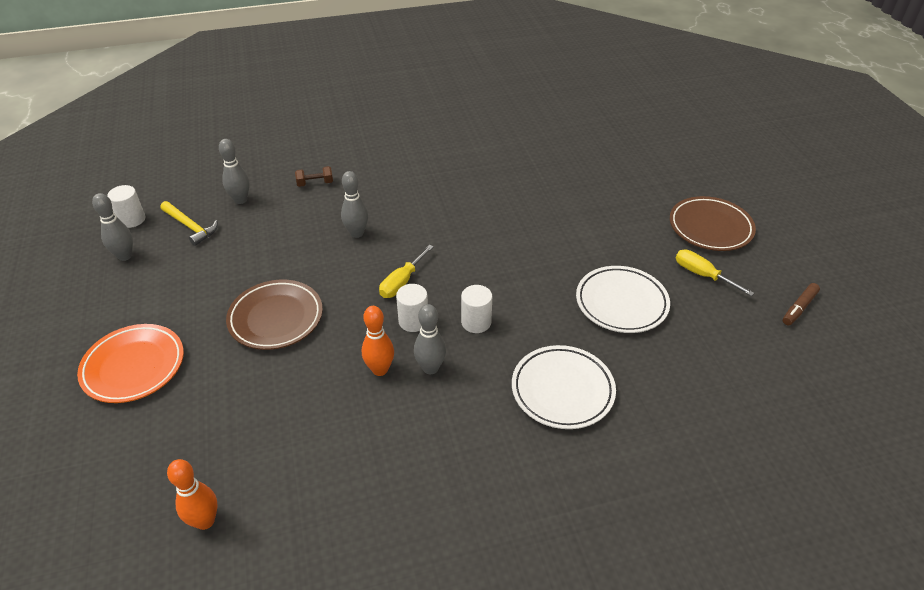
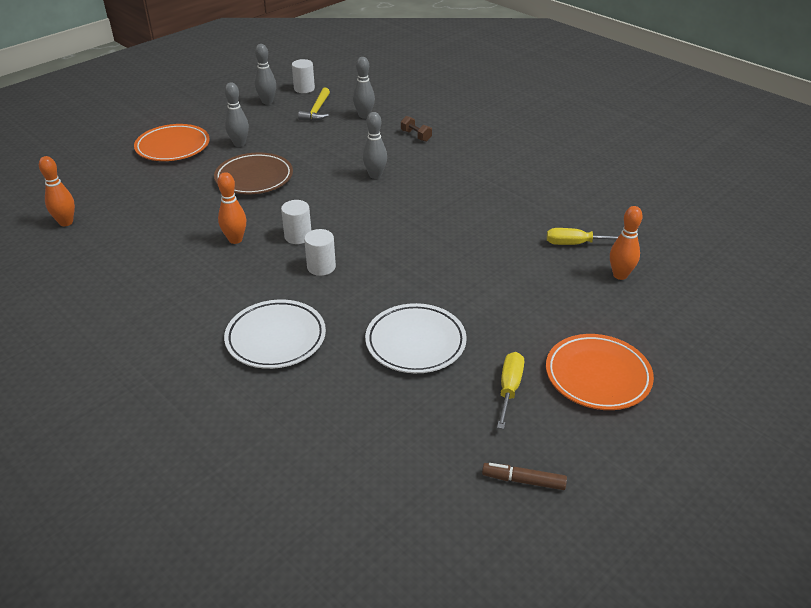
camera: 60 degrees right, 5 degrees down
(402, 282) = (338, 215): yellow screwdriver -> yellow screwdriver (576, 244)
(430, 368) = (253, 262): grey bowling pin -> grey bowling pin (239, 144)
(607, 167) = (620, 275): none -> orange bowling pin
(710, 227) = (597, 376): brown plate -> orange plate

